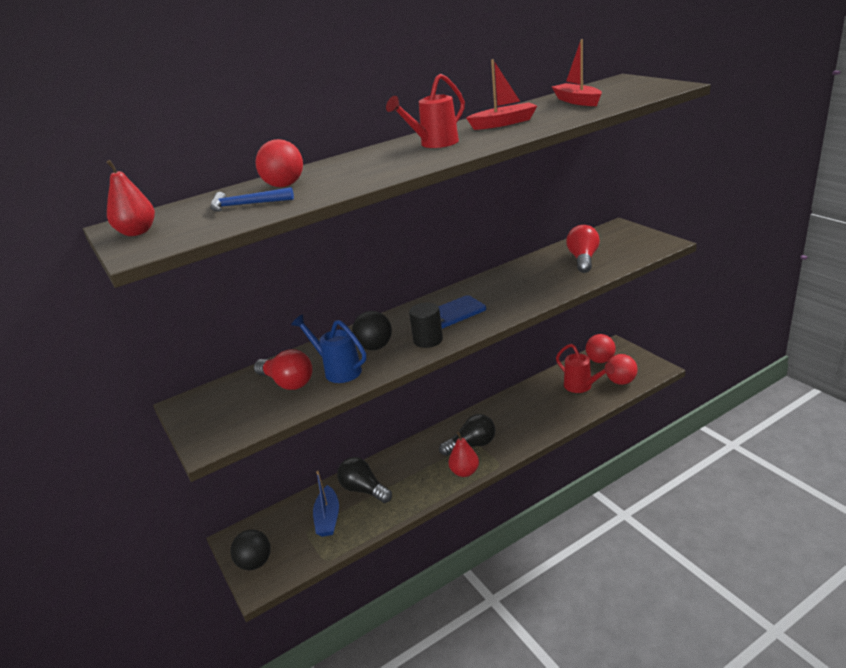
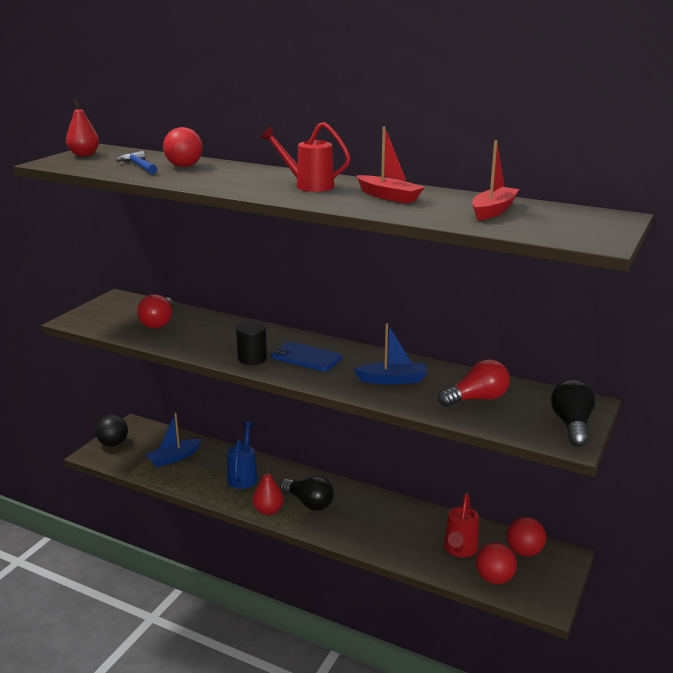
camera: 55 degrees right, 5 degrees down
(337, 370) = (185, 335): blue watering can -> blue watering can (243, 476)
(364, 490) = (215, 463): black light bulb -> black light bulb (572, 425)
(375, 347) = (228, 339): black ball -> none
(527, 284) = (393, 380): none -> blue boat

